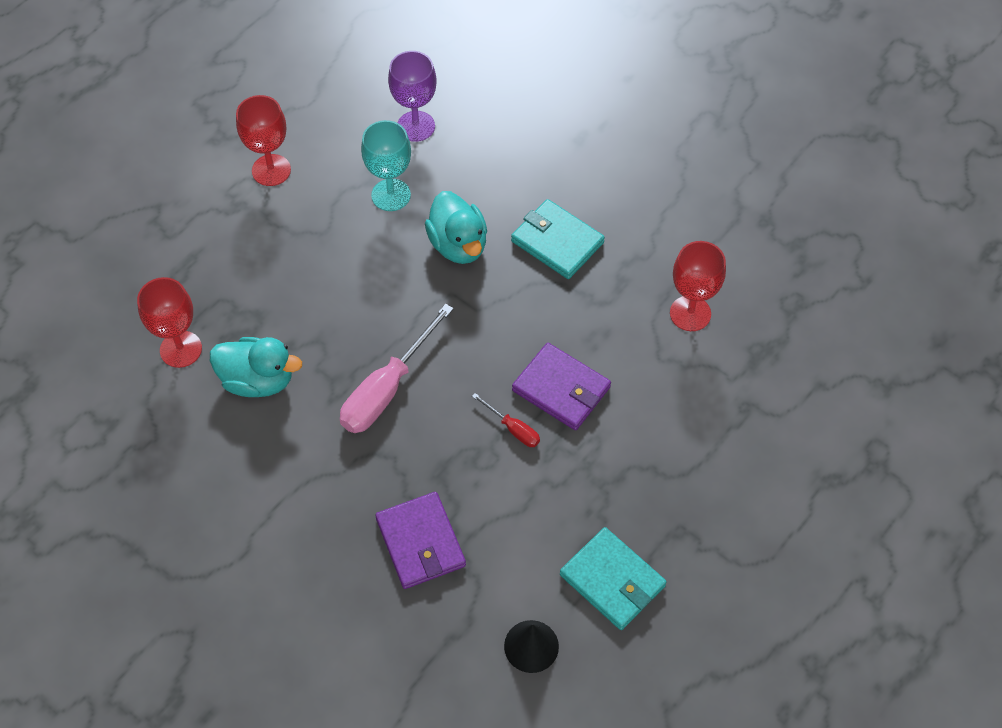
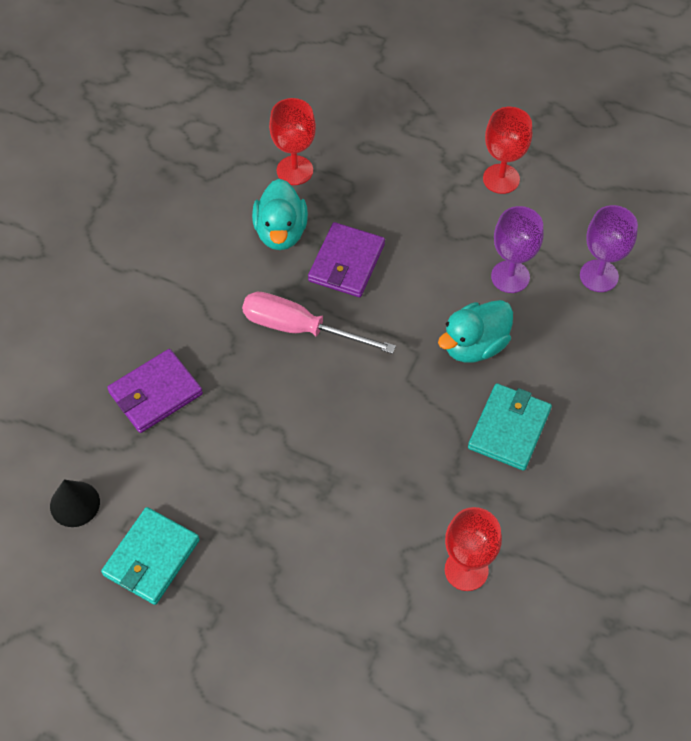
camera: 75 degrees right, 0 degrees up
(391, 195) = (510, 277): turquoise goblet -> purple goblet
(513, 429) = (287, 439): red screwdriver -> none
(561, 389) = (342, 470): purple wallet -> purple wallet (346, 263)

